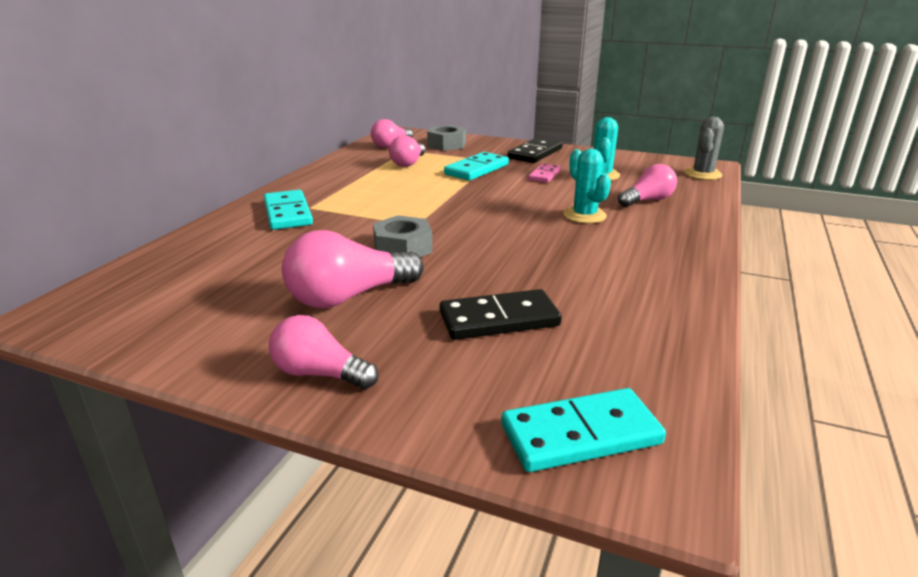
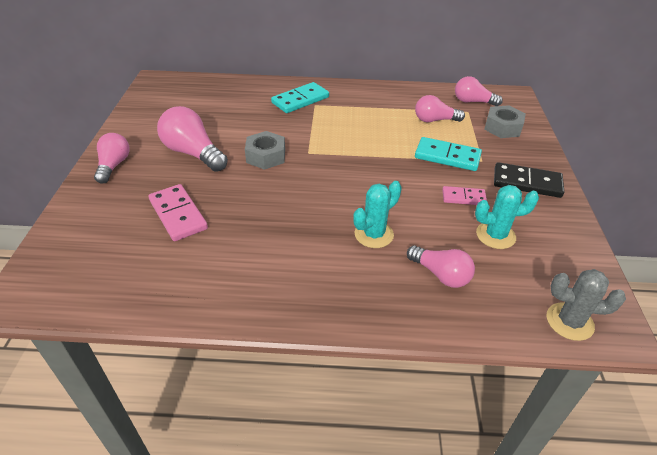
camera: 70 degrees right, 15 degrees up
(499, 319) = (178, 214): black domino -> pink domino
(580, 434) = (62, 263): turquoise domino -> none

